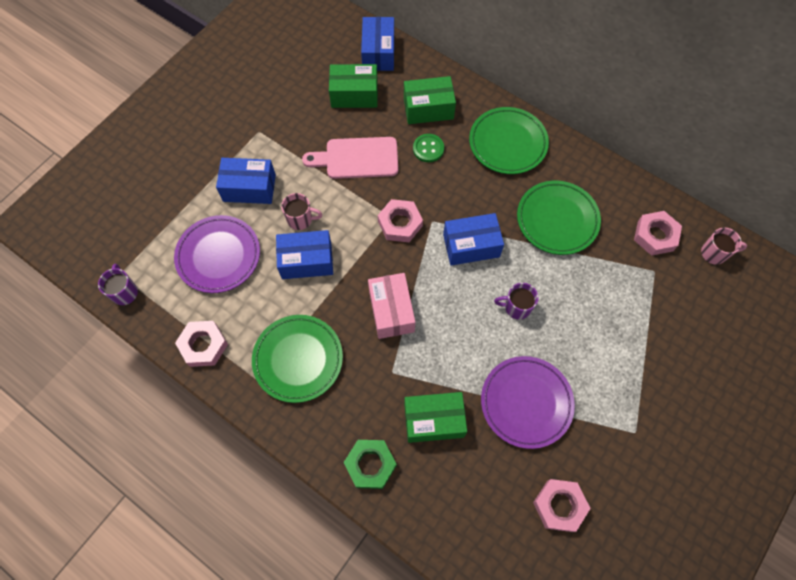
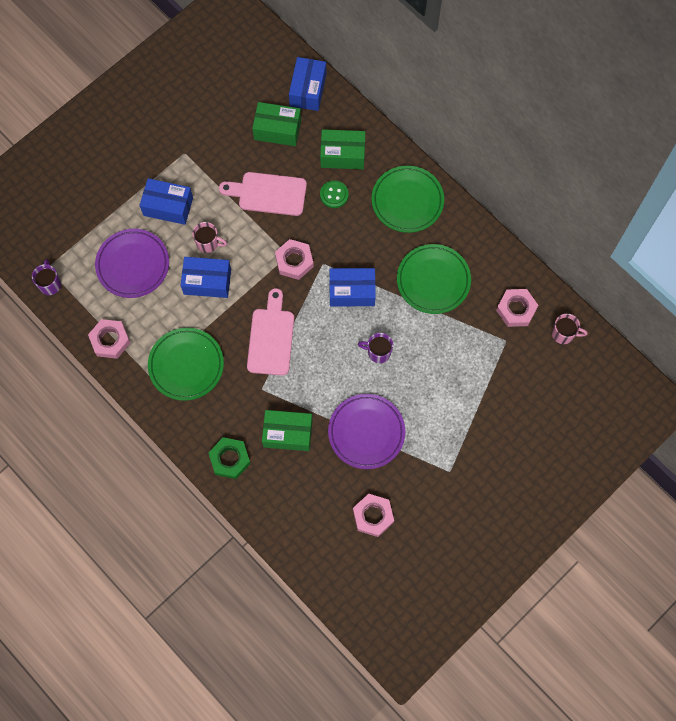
camera: 10 degrees right, 5 degrees up
(391, 311) = (271, 337): pink box -> pink cutting board

